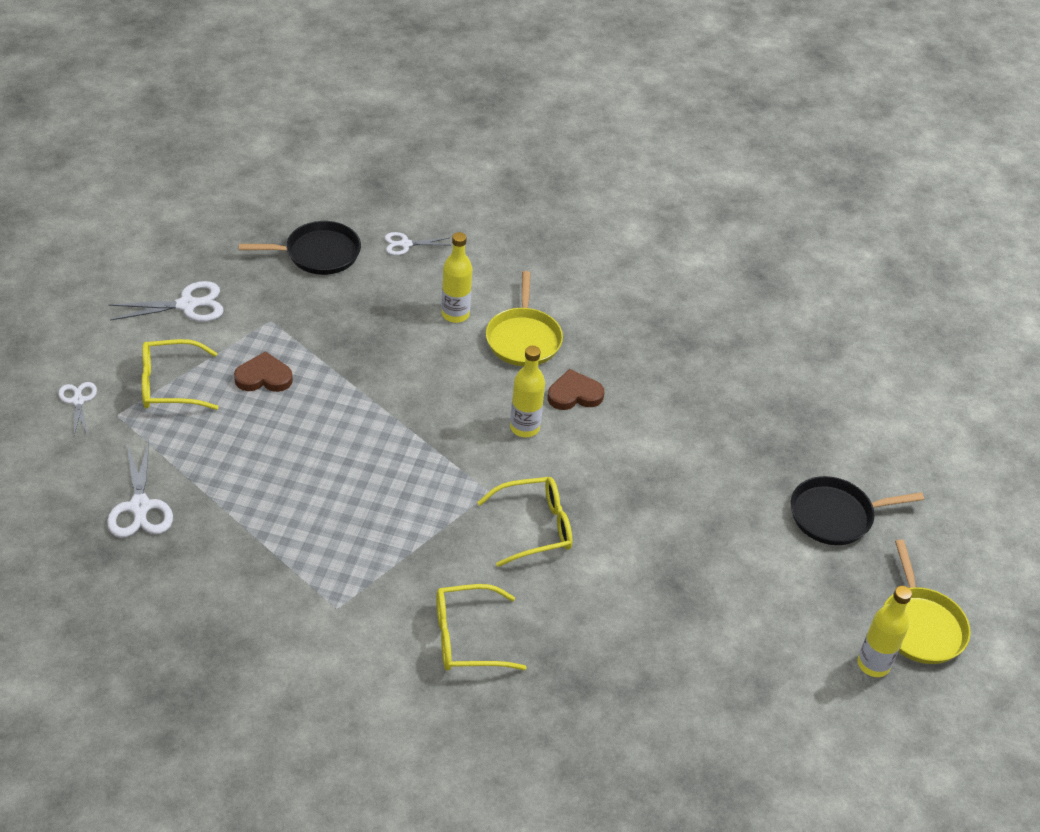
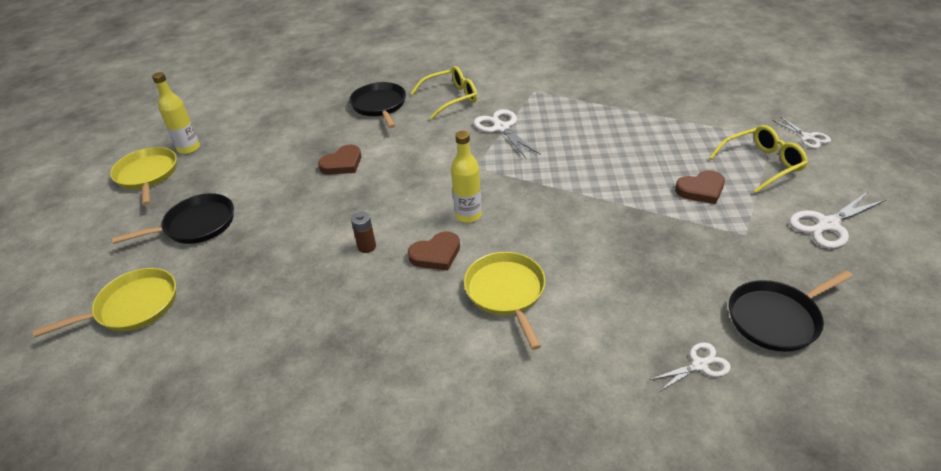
camera: 170 degrees right, 5 degrees down
(140, 507) = (693, 100): white scissors -> white scissors (501, 128)
(455, 314) = (587, 296): yellow bottle -> none
(534, 527) = (433, 156): yellow glasses -> none
(580, 661) = (379, 105): none -> black pan
(643, 425) = (367, 247): none -> brown battery
(653, 555) = (342, 163): none -> brown heart
(880, 433) = (133, 306): none -> yellow pan

